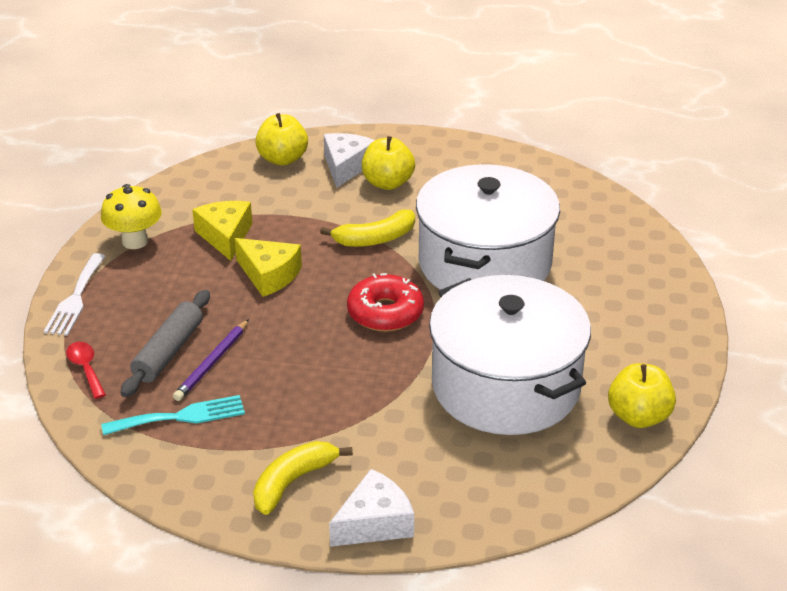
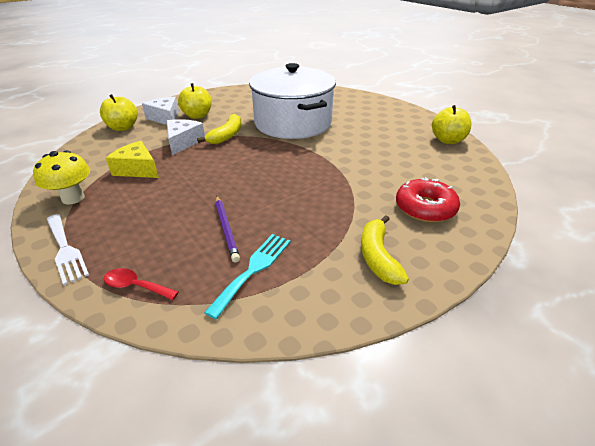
camera: 45 degrees left, 0 degrees up
(168, 352) = (187, 240): grey rolling pin -> none
(269, 275) = (193, 173): yellow cheese -> none
(374, 523) = (450, 246): white cheese -> white cheese (183, 142)
(385, 313) = (283, 158): red donut -> red donut (425, 208)
(506, 386) = (385, 157): white pot -> none

